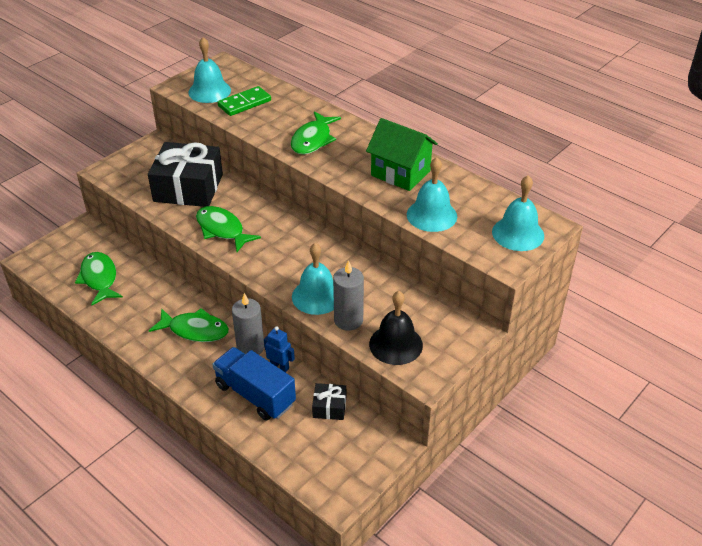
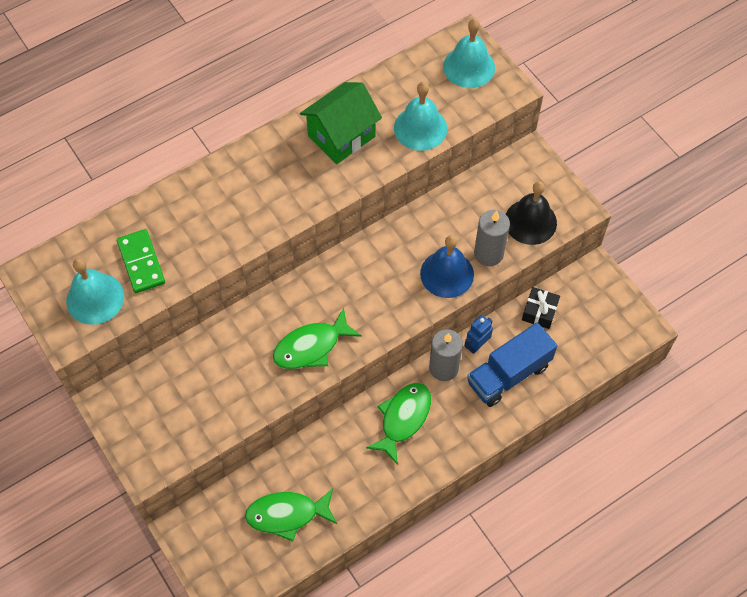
camera: 75 degrees left, 20 degrees up
(188, 188) = (218, 373): black gift -> none
(313, 140) = (249, 205): green fish -> none
(317, 296) = (447, 274): turquoise bell -> blue bell

